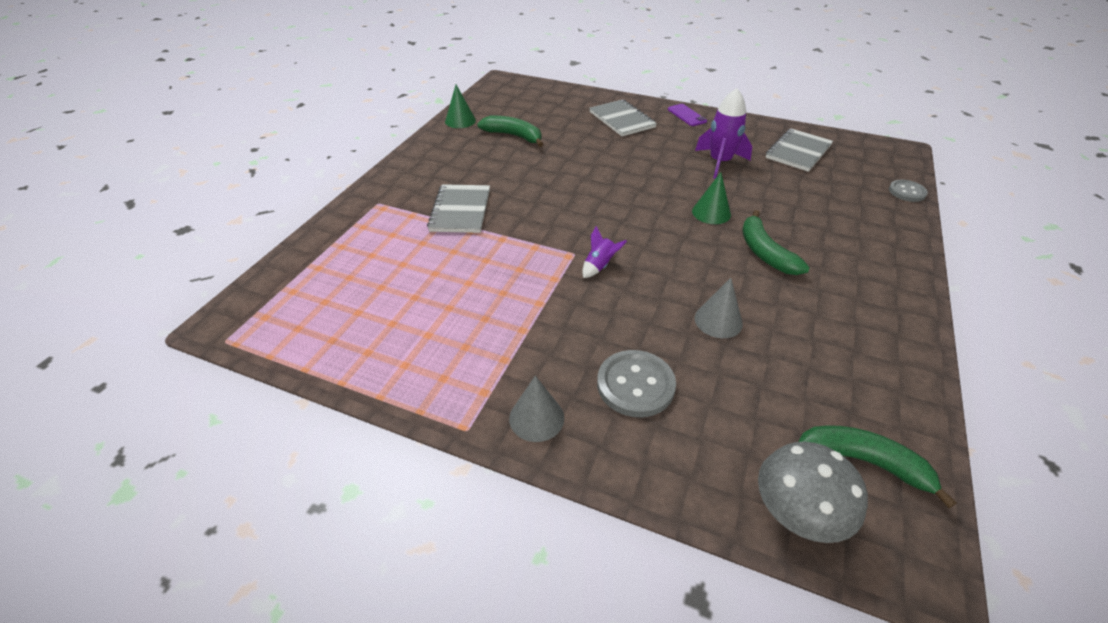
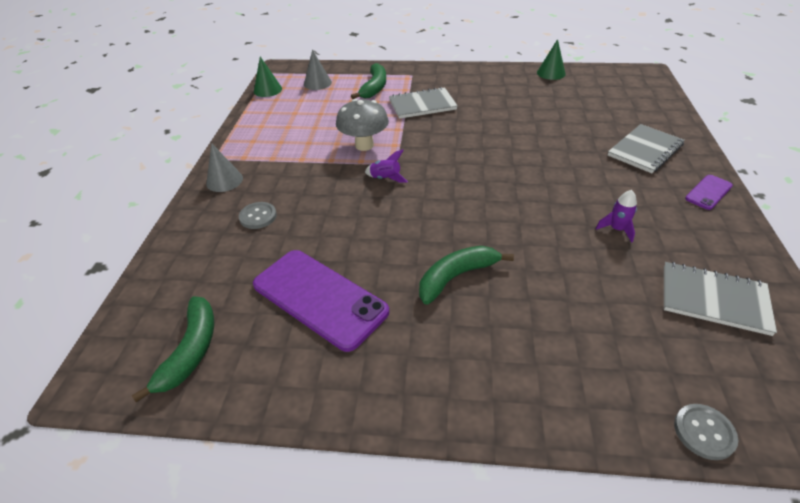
camera: 75 degrees right, 0 degrees up
(514, 136) = (550, 101): green banana -> green banana (374, 87)
(635, 385) = (258, 216): grey button -> grey button, size x0.63
(711, 213) = (506, 232): green cone -> green cone (268, 90)
(718, 321) = (339, 252): grey cone -> grey cone (317, 83)
(719, 162) = (616, 229): purple rocket -> purple rocket, size x0.54
(786, 345) = (319, 298): none -> purple phone
(795, 516) = (145, 308): grey mushroom -> grey mushroom (364, 145)

